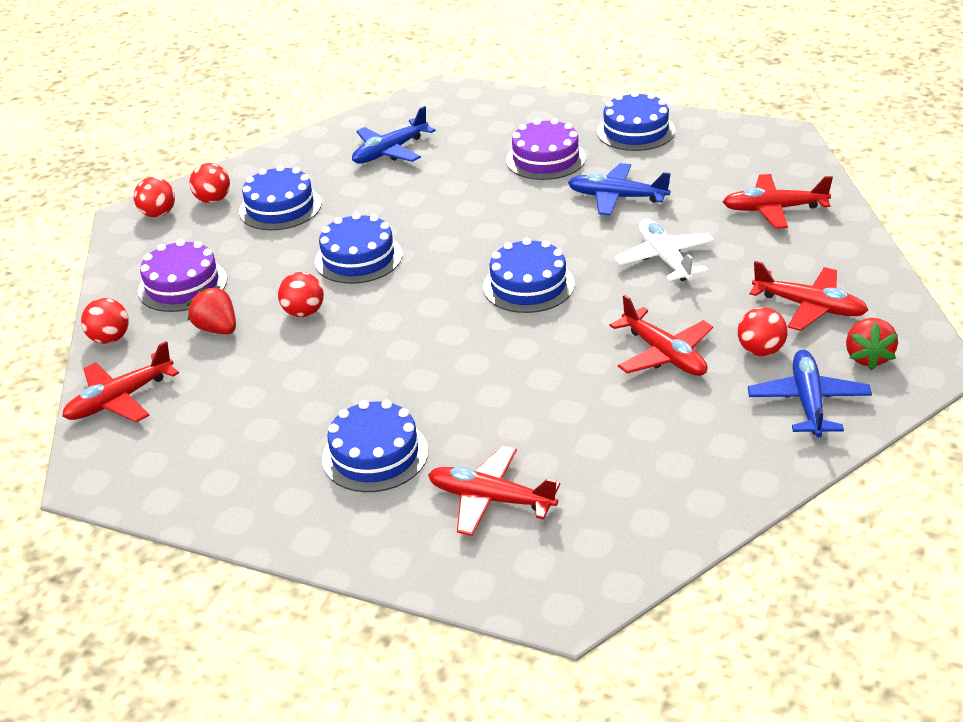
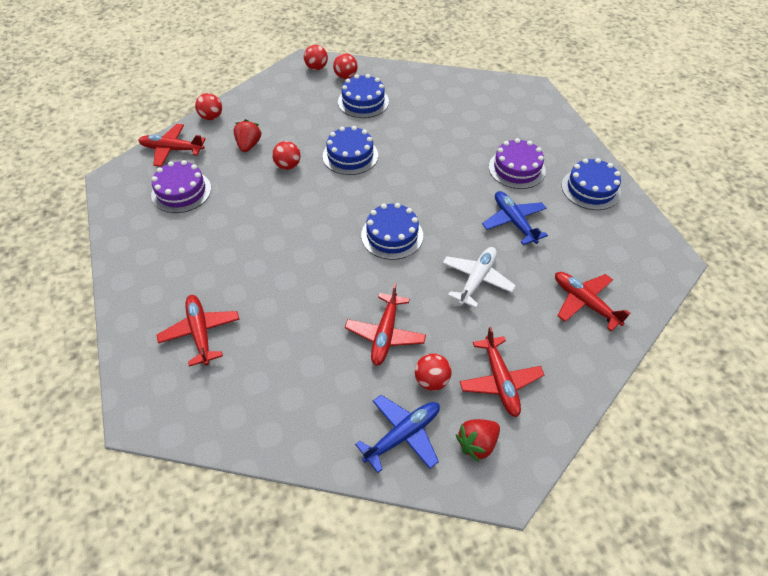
camera: 45 degrees right, 15 degrees up
(182, 285) = (270, 112): purple cake -> purple cake (181, 191)
(375, 455) = (201, 264): blue cake -> none
(390, 151) = (453, 107): blue plane -> none

